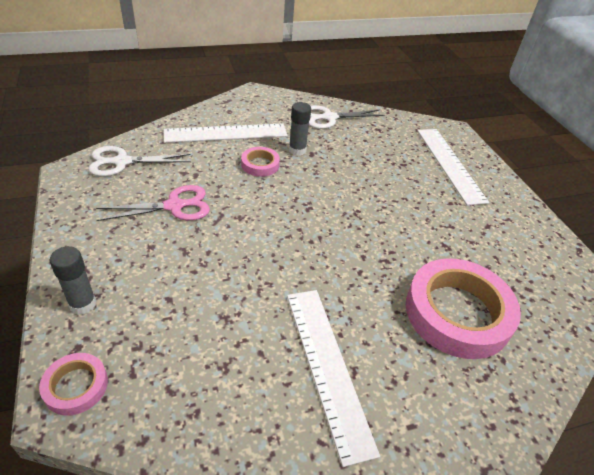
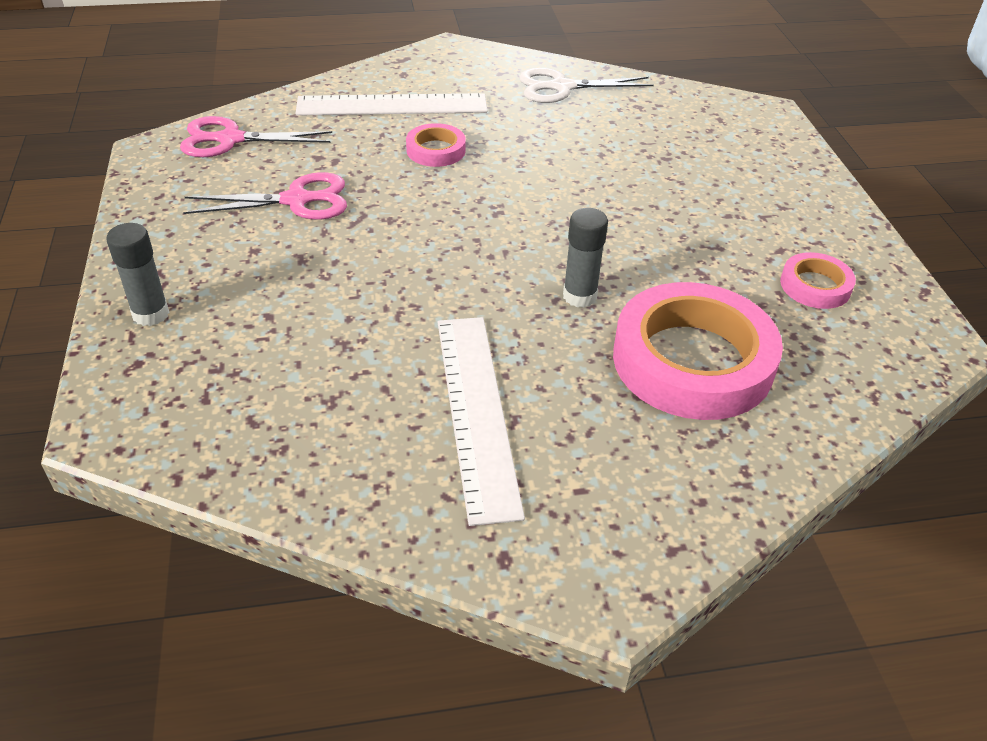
camera: 10 degrees right, 0 degrees up
(76, 386) = (129, 406): pink tape -> pink tape (815, 286)
(122, 162) = (230, 139): white scissors -> pink scissors
(297, 150) = (498, 132): grey glue stick -> grey glue stick (579, 296)
(450, 164) = (745, 161): white ruler -> none

